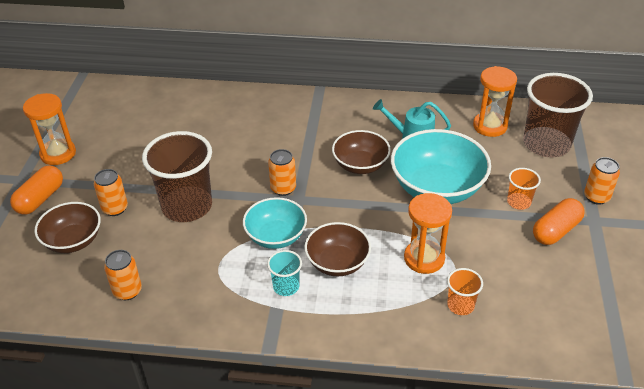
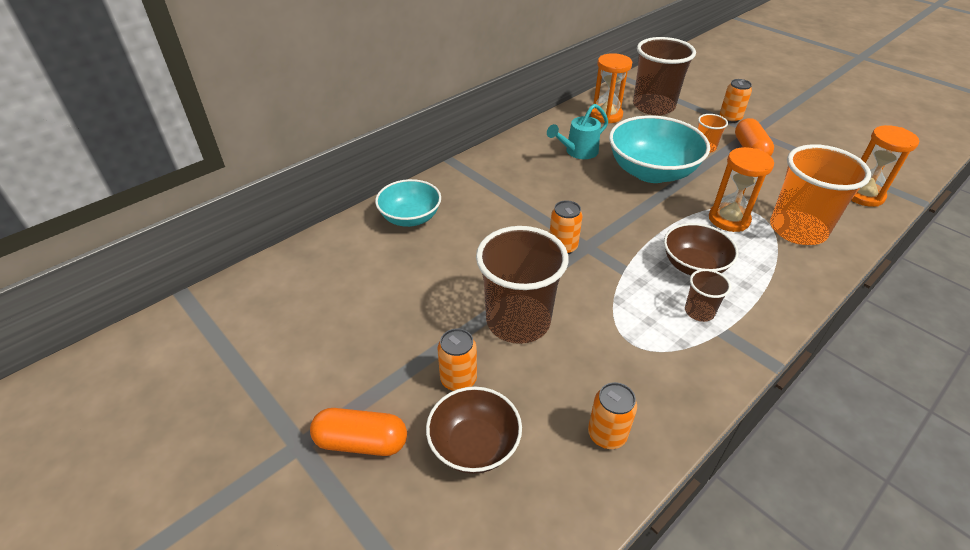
camera: 50 degrees left, 0 degrees up
(40, 199) = (361, 442): orange capsule -> orange capsule turned 60 degrees counterclockwise
(58, 154) = (298, 384): orange hourglass -> orange hourglass (863, 195)
(276, 236) = (624, 284): turquoise bowl -> turquoise bowl (410, 218)
(286, 286) = (699, 311): turquoise cup -> brown cup
(360, 165) = (581, 191): brown bowl -> none
(460, 305) = (797, 230): orange cup -> orange cup, size x2.14

